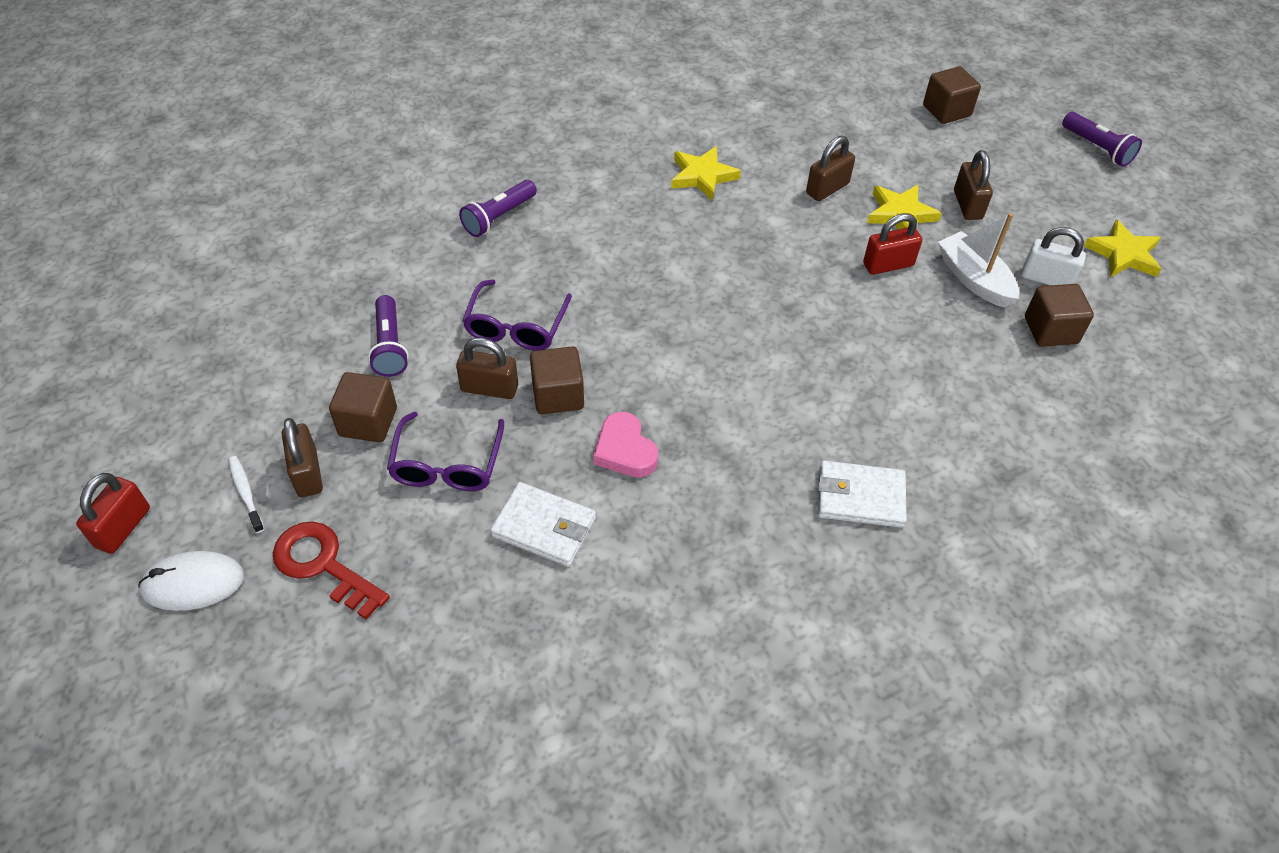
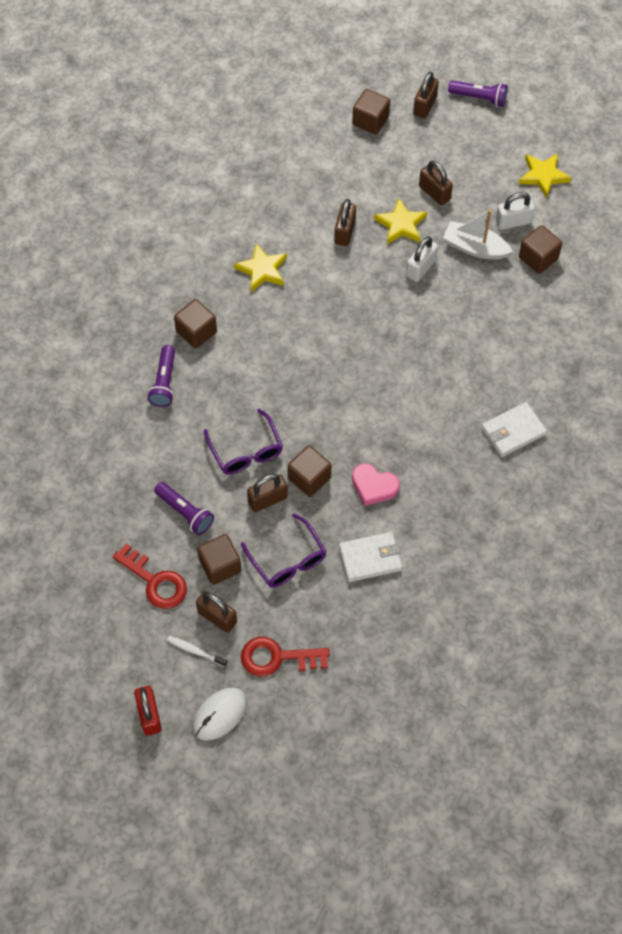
camera: 35 degrees left, 10 degrees up
(286, 392) = (155, 581): none -> red key
(578, 192) = (196, 332): none -> brown cube
(888, 264) = (421, 268): red padlock -> white padlock
(1023, 126) = (425, 106): none -> brown padlock

